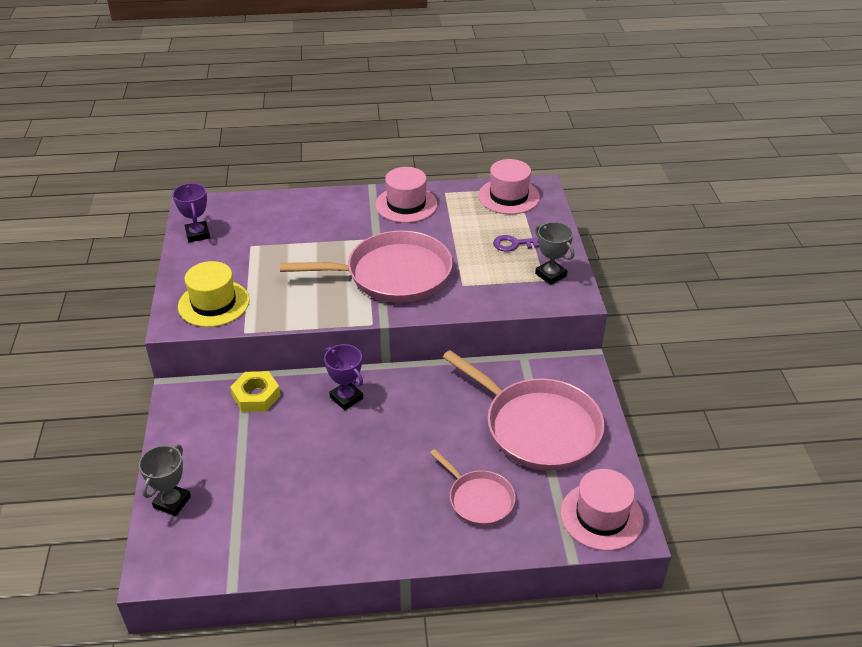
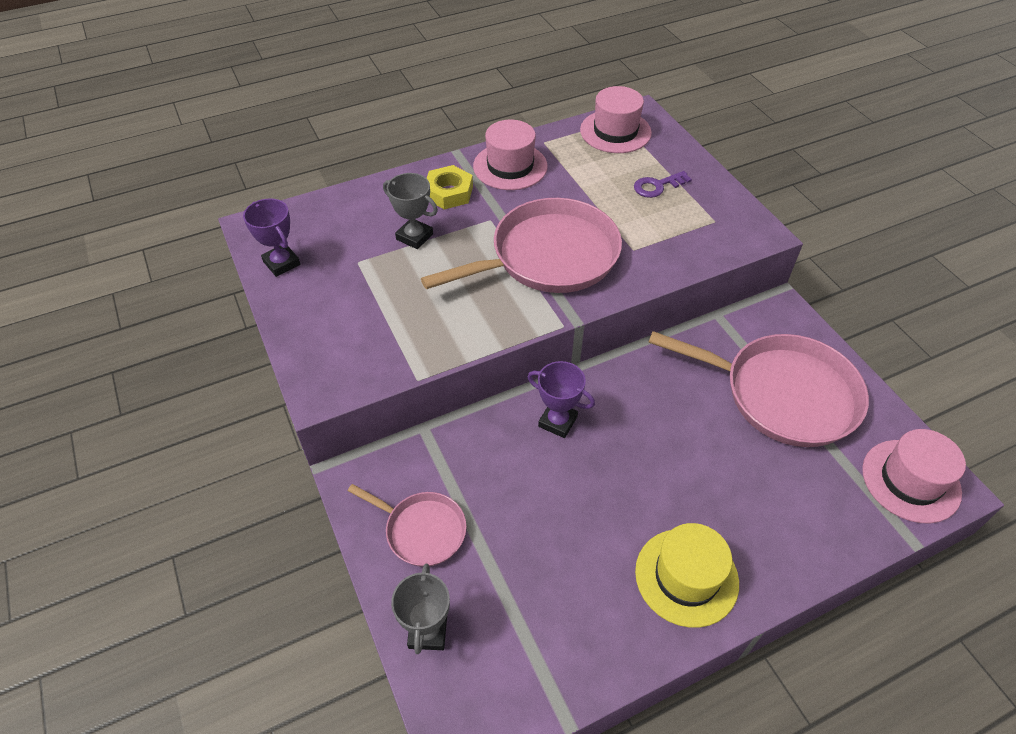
camera: 20 degrees left, 10 degrees up
(213, 303) = (356, 351): yellow hat -> yellow hat (686, 577)
(256, 396) = (450, 451): yellow nut -> yellow nut (449, 192)
(479, 499) = (776, 503): pink pan -> pink pan (422, 530)
(551, 275) = (718, 213): grey trophy -> grey trophy (414, 237)

